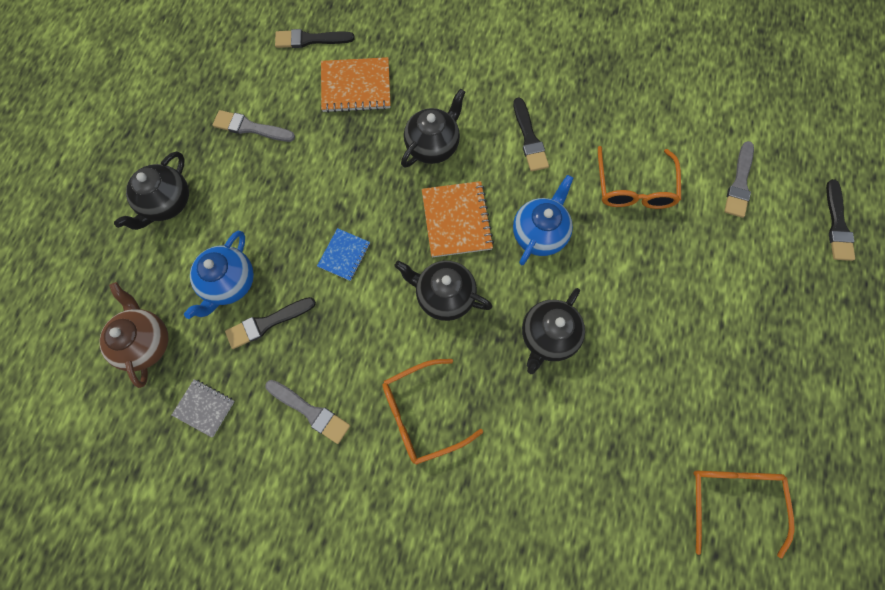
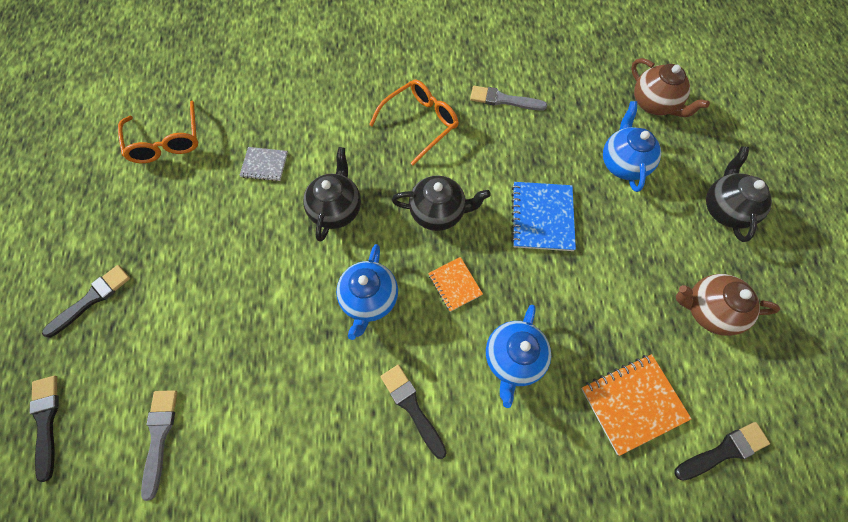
camera: 160 degrees right, 5 degrees down
(204, 408) = (580, 79): grey notebook -> grey notebook (264, 165)
(250, 128) = (707, 310): grey brush -> brown teapot
(267, 323) = (573, 145): black brush -> black brush (92, 299)
(344, 255) = (542, 217): blue notebook -> blue notebook, size x1.68
(433, 145) = (513, 359): black teapot -> blue teapot
(456, 220) = (455, 284): orange notebook -> orange notebook, size x0.60
(634, 188) = (281, 386): orange glasses -> none

